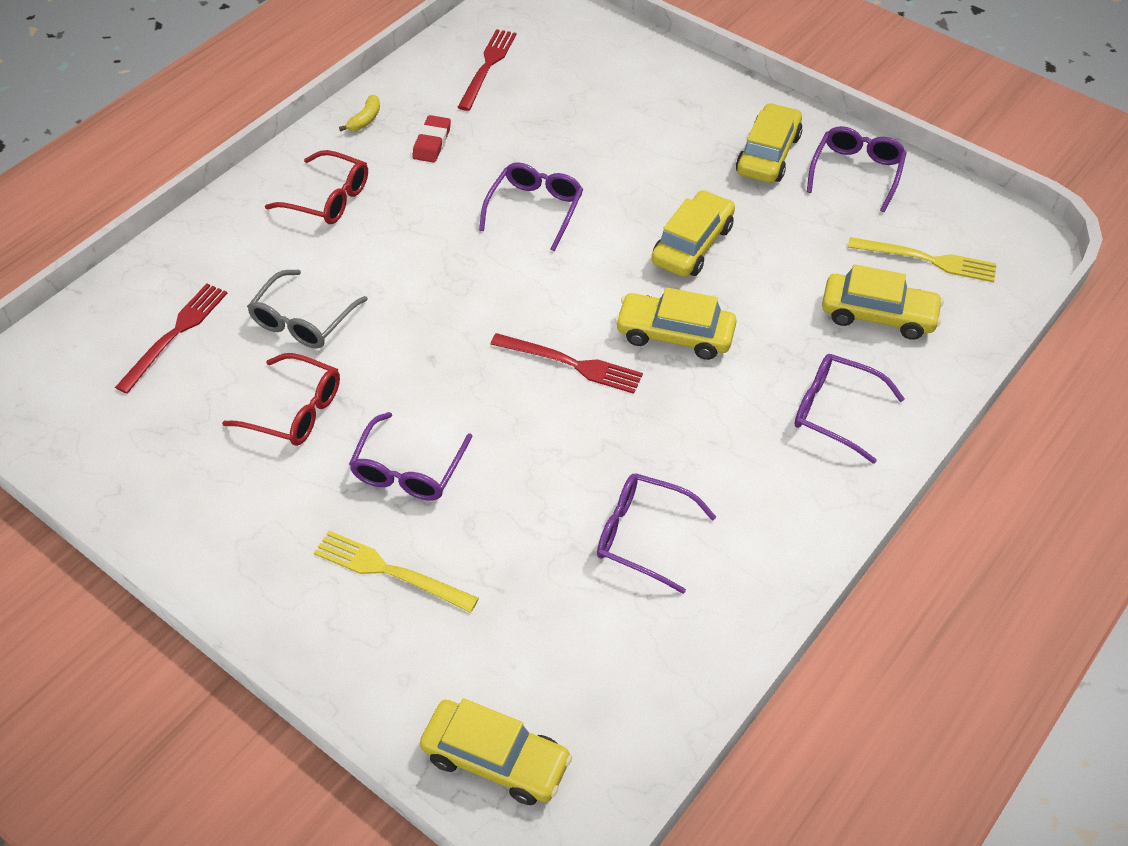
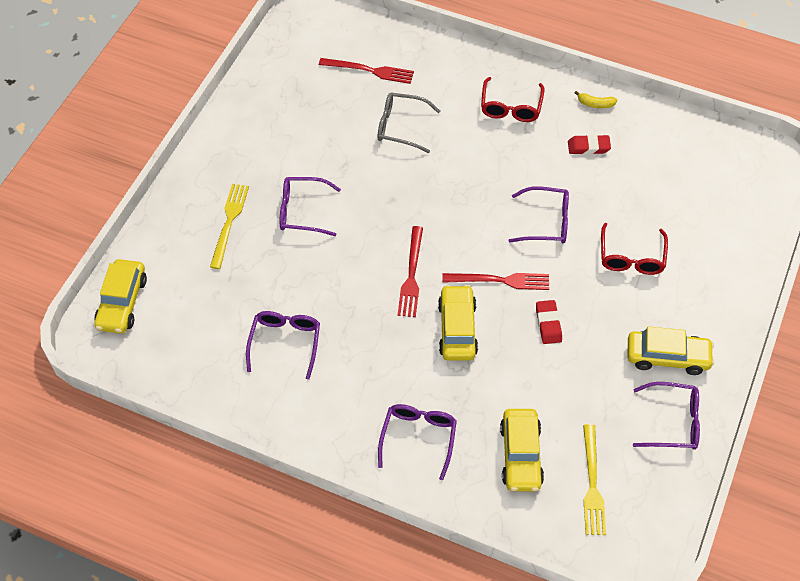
camera: 75 degrees right, 5 degrees up
(295, 410) = (330, 145): red glasses -> red glasses (631, 257)
(487, 67) = (685, 158): red fork -> red fork (500, 280)
(692, 245) = (548, 324): yellow car -> red eraser

